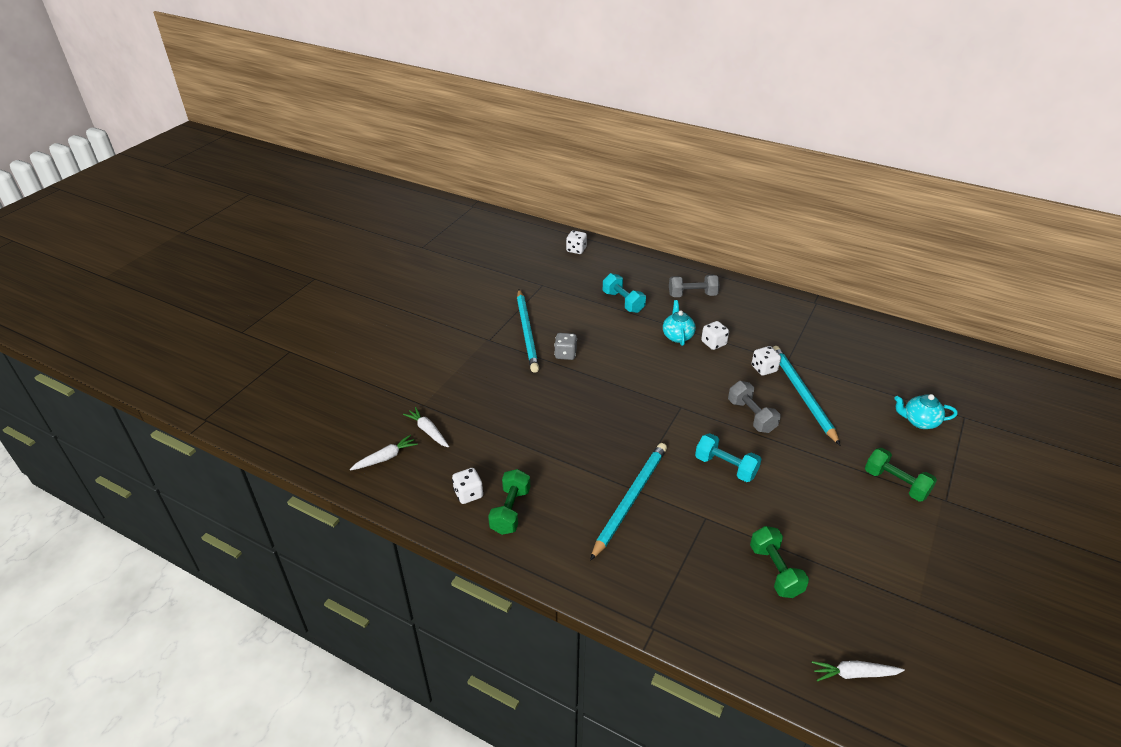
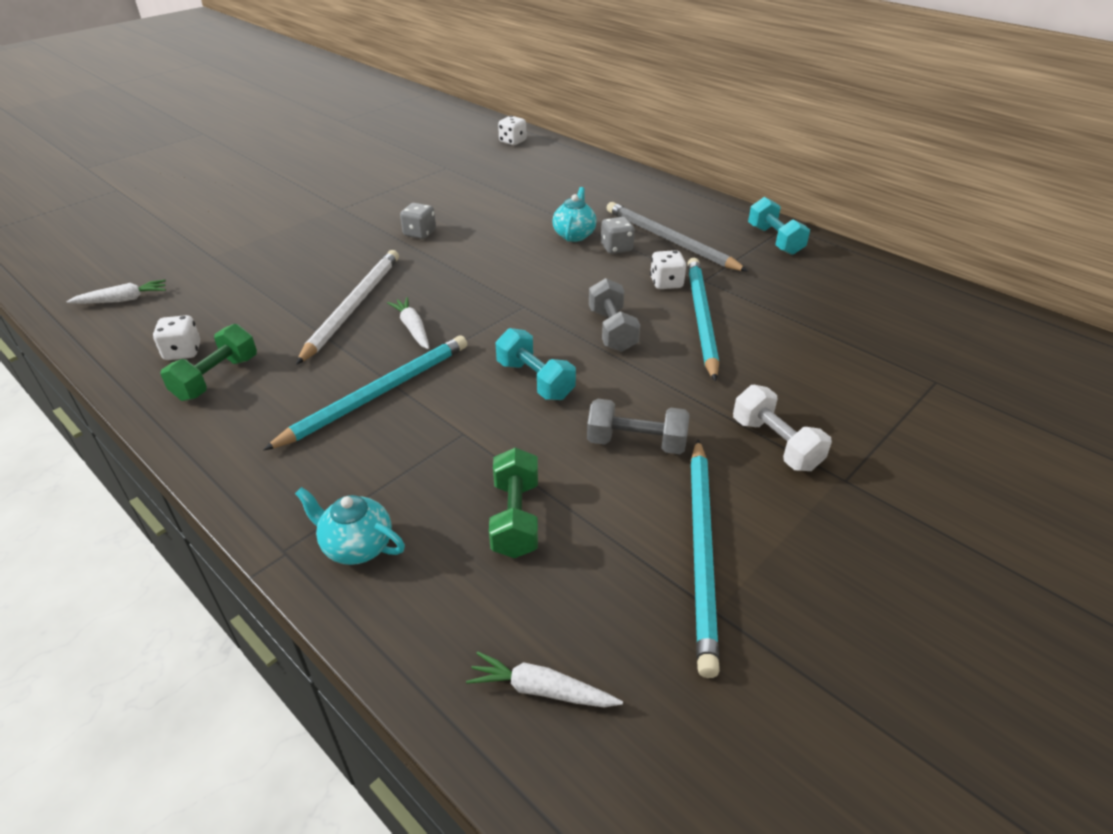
camera: 15 degrees right, 0 degrees up
(428, 431) = (194, 282): white carrot -> white carrot (412, 328)
(527, 332) = (391, 207): turquoise pencil -> turquoise pencil (702, 551)
(563, 430) = (353, 306): none -> white pencil
(623, 302) = (531, 194): turquoise dumbbell -> turquoise dumbbell (774, 240)
(692, 295) = (624, 198): grey dumbbell -> grey dumbbell (636, 443)
(713, 343) = (616, 248): white dice -> grey dice
(745, 330) = (669, 240): none -> grey pencil
(895, 483) = (775, 444): green dumbbell -> white dumbbell
(919, 421) = (859, 375): turquoise teapot -> turquoise teapot (357, 546)

